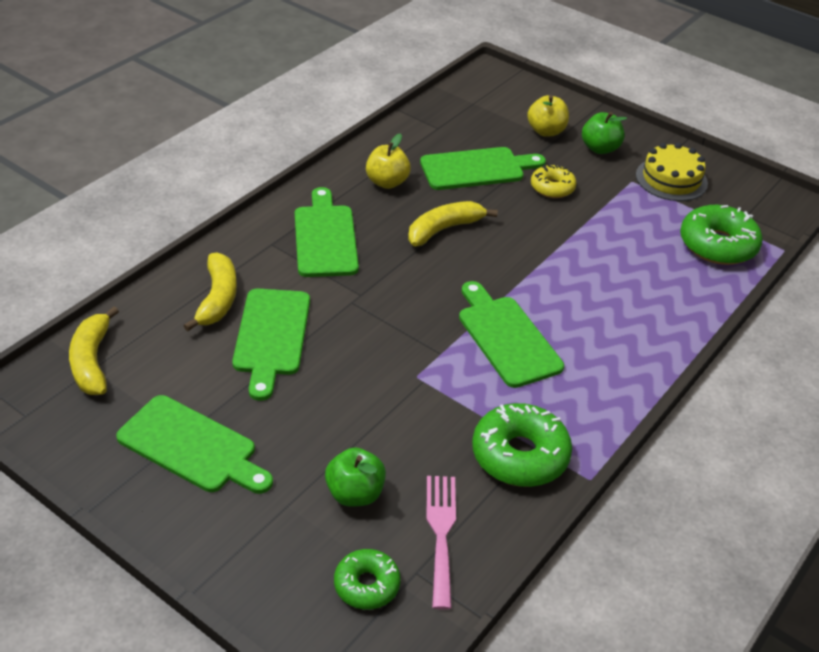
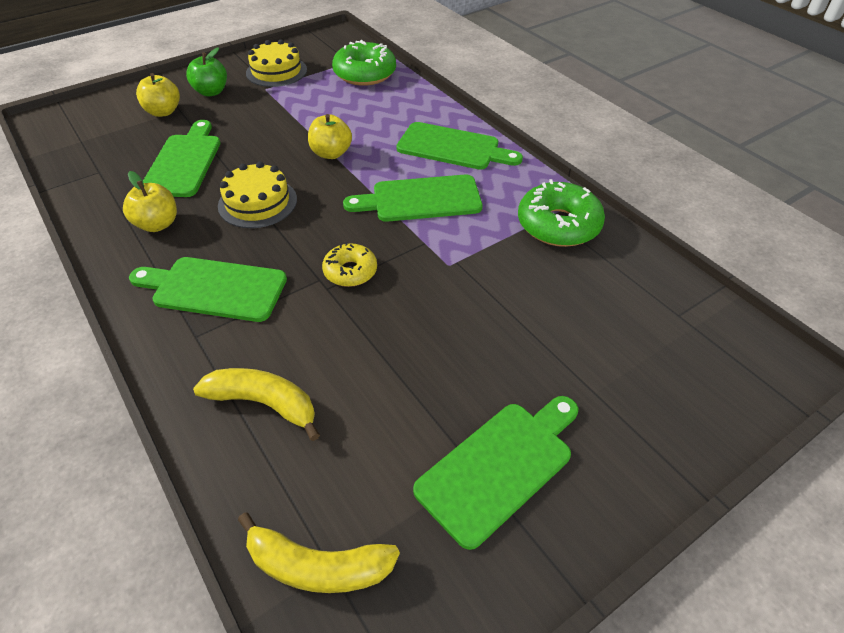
camera: 70 degrees left, 5 degrees up
(271, 336) = (350, 363): green cutting board -> green cutting board (453, 147)
(355, 493) = (586, 338): green apple -> none
(367, 585) = (693, 351): green donut -> none
(441, 533) = (637, 290): pink fork -> none
(444, 229) = (257, 202): yellow banana -> yellow cake
(546, 256) = (331, 153): none -> yellow apple
(552, 188) = (244, 128): yellow donut -> yellow donut (350, 271)

